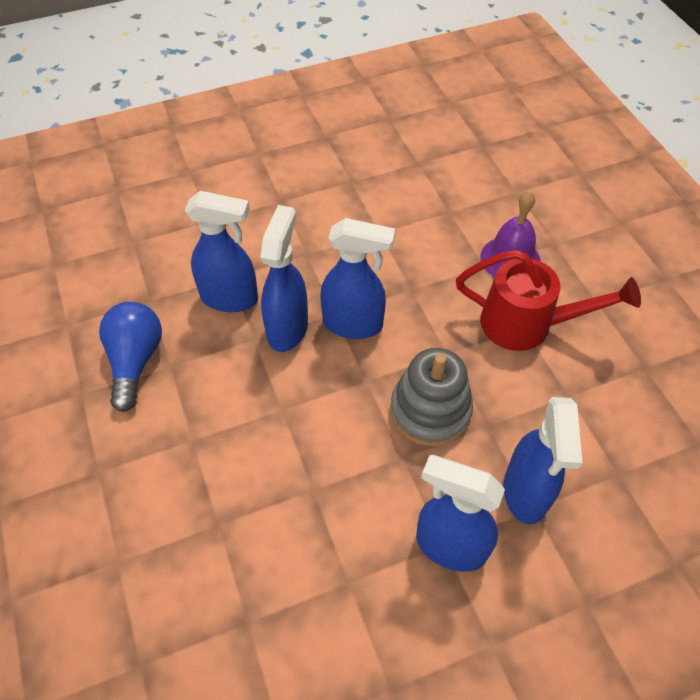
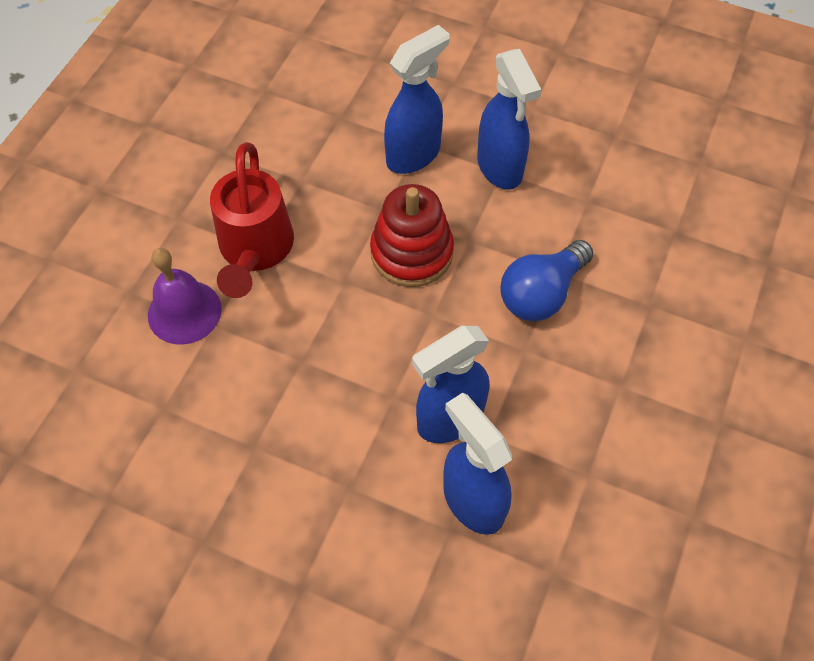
camera: 135 degrees left, 5 degrees up
(135, 361) = (618, 508): blue light bulb -> blue light bulb (541, 293)
(353, 324) = (389, 371): blue spray bottle -> none
(430, 410) = (411, 252): grey stacking toy -> red stacking toy
(526, 324) = (255, 249): red watering can -> red watering can turned 150 degrees counterclockwise

